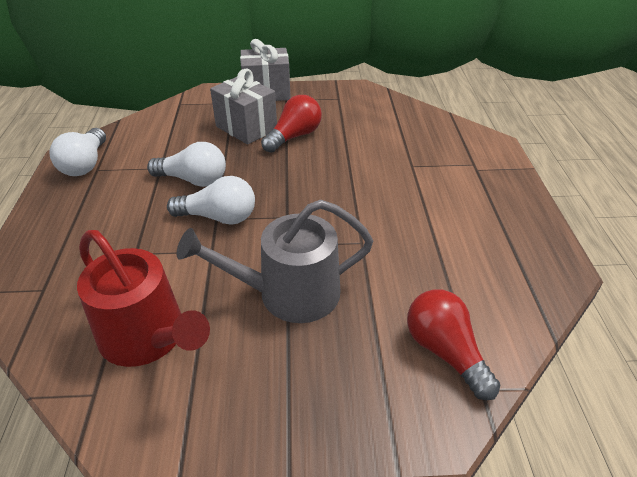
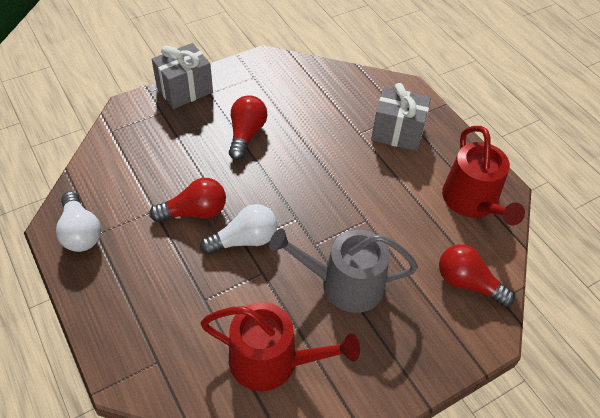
camera: 30 degrees left, 10 degrees up
(193, 180) = (194, 212): white light bulb -> red light bulb
(246, 128) = (197, 138): grey gift -> grey gift (397, 133)
(289, 293) = (344, 284): grey watering can -> grey watering can turned 45 degrees clockwise
(509, 267) = (472, 202): none -> red watering can

